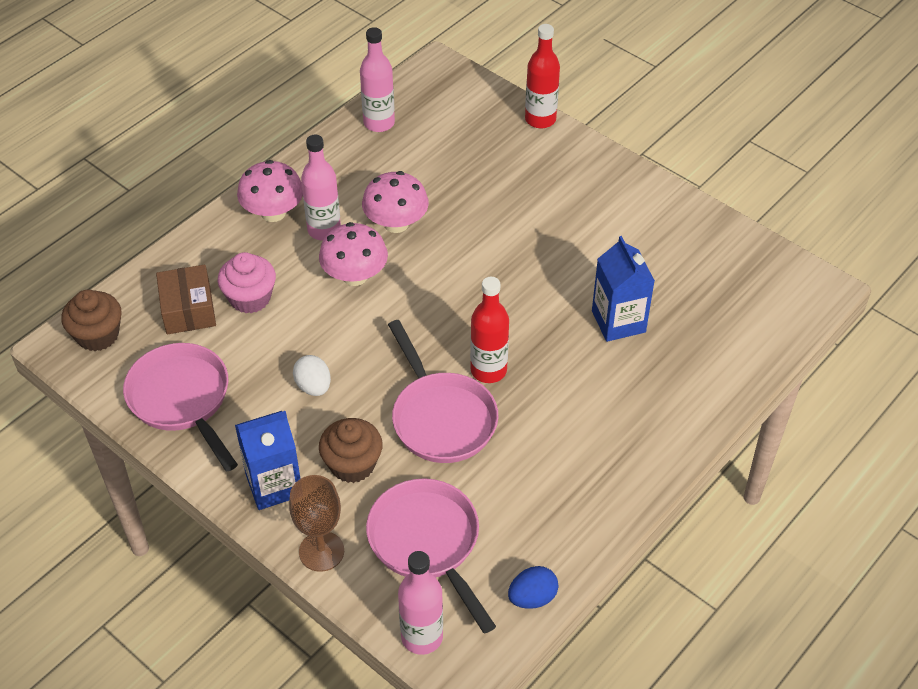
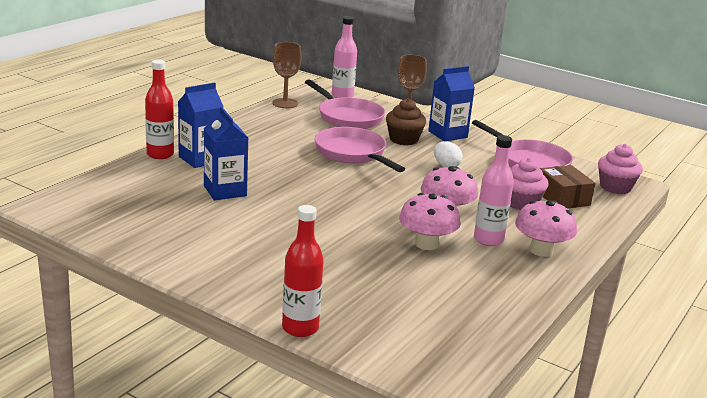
camera: 170 degrees right, 25 degrees down
(97, 335) = (615, 187): brown cupcake -> pink cupcake
(379, 123) = (482, 321): pink bottle -> none
(488, 370) = (324, 171): red bottle -> red bottle (160, 154)
(532, 597) = (285, 103): blue egg -> brown goblet
(658, 398) = (200, 159): none -> blue carton

